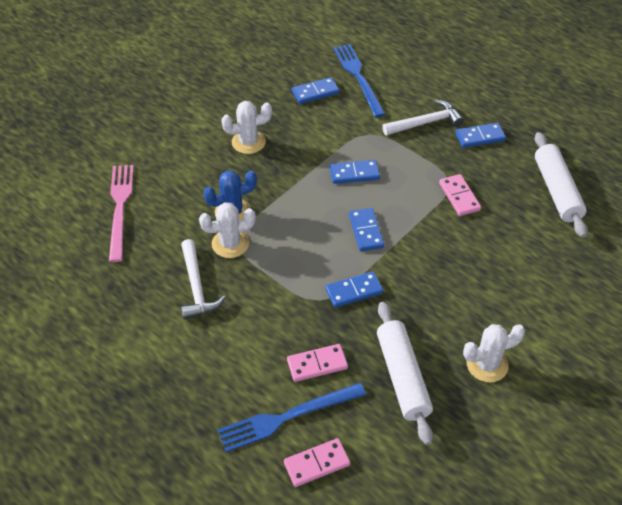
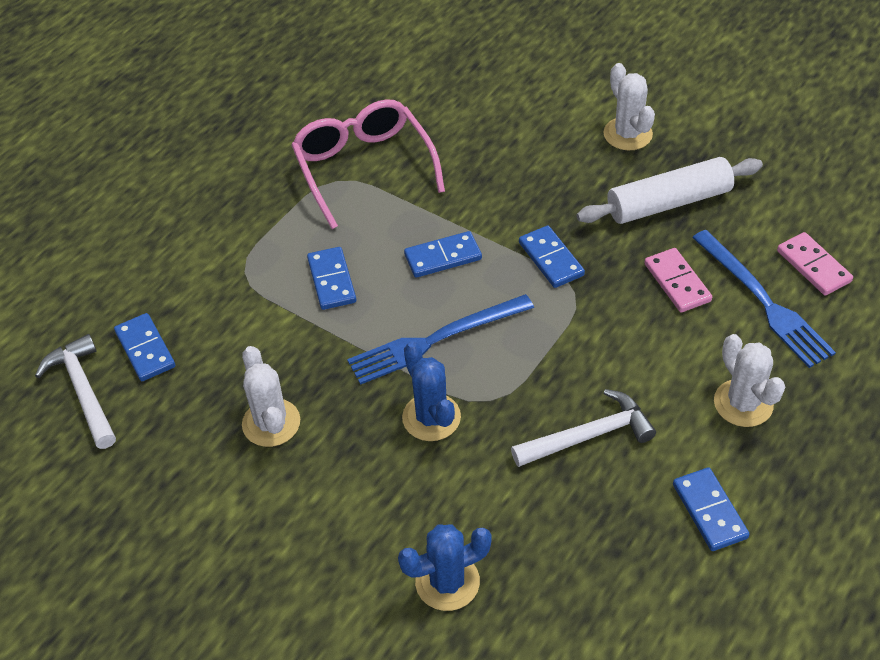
camera: 95 degrees left, 0 degrees up
(120, 208) = (447, 582): pink fork -> blue cactus
(230, 244) = (496, 409): white cactus -> white cactus (743, 403)
(358, 77) = (108, 298): blue fork -> blue fork (435, 340)
(425, 122) = (217, 211): white hammer -> white hammer (83, 391)
(459, 196) = (364, 168): pink domino -> pink glasses
(480, 137) = (245, 153): blue domino -> blue domino (709, 511)
(556, 191) = (342, 82): white rolling pin -> none

